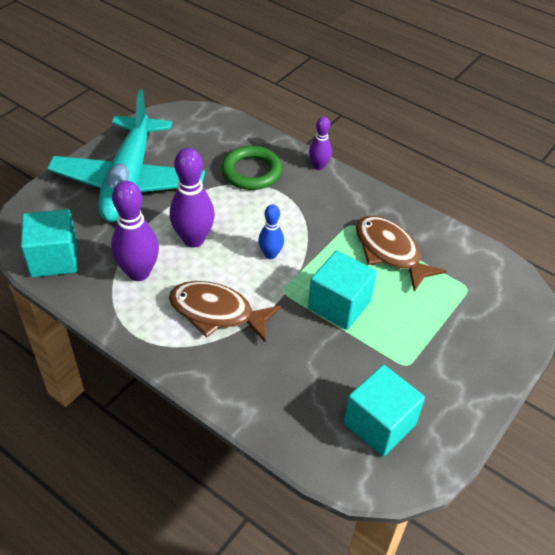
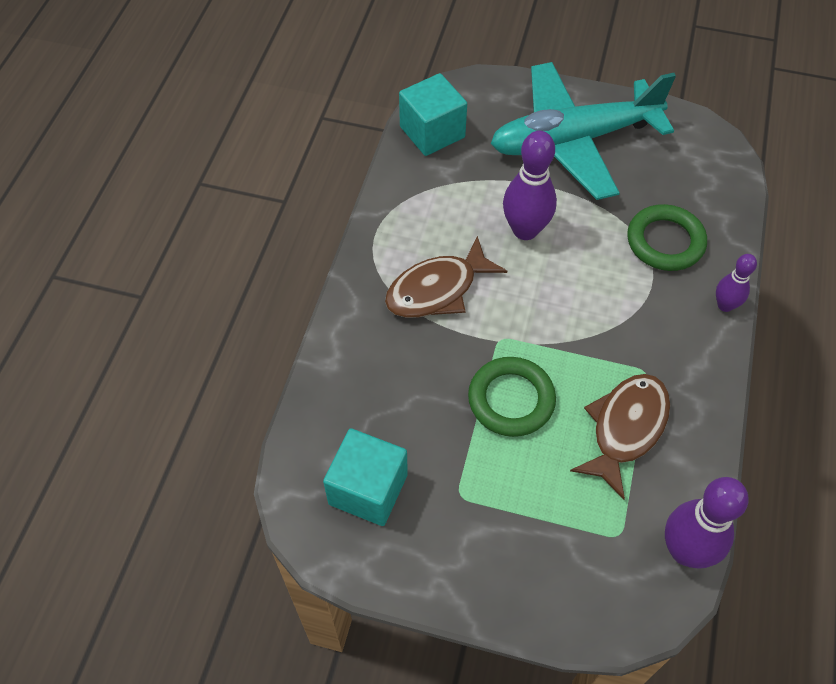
camera: 70 degrees right, 10 degrees up
(139, 272) = (453, 204): purple bowling pin -> purple bowling pin (685, 551)
(217, 313) = (437, 289): brown fish -> brown fish turned 120 degrees counterclockwise
(270, 254) = (546, 307): blue bowling pin -> none
(339, 305) = (511, 400): turquoise cube -> green ring

